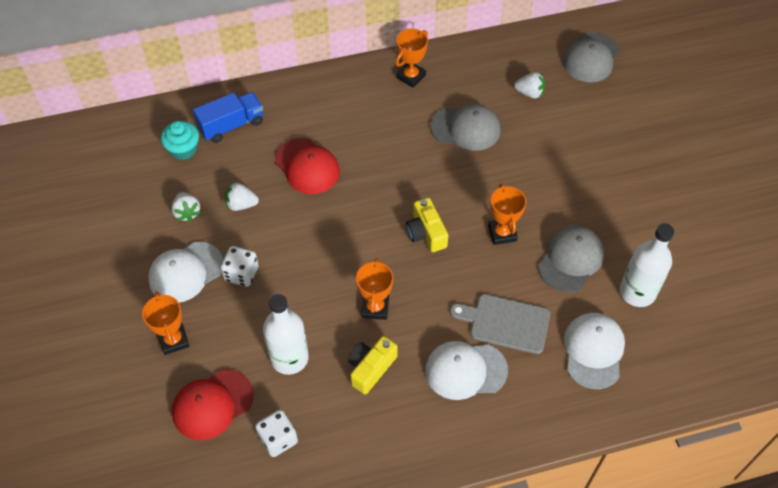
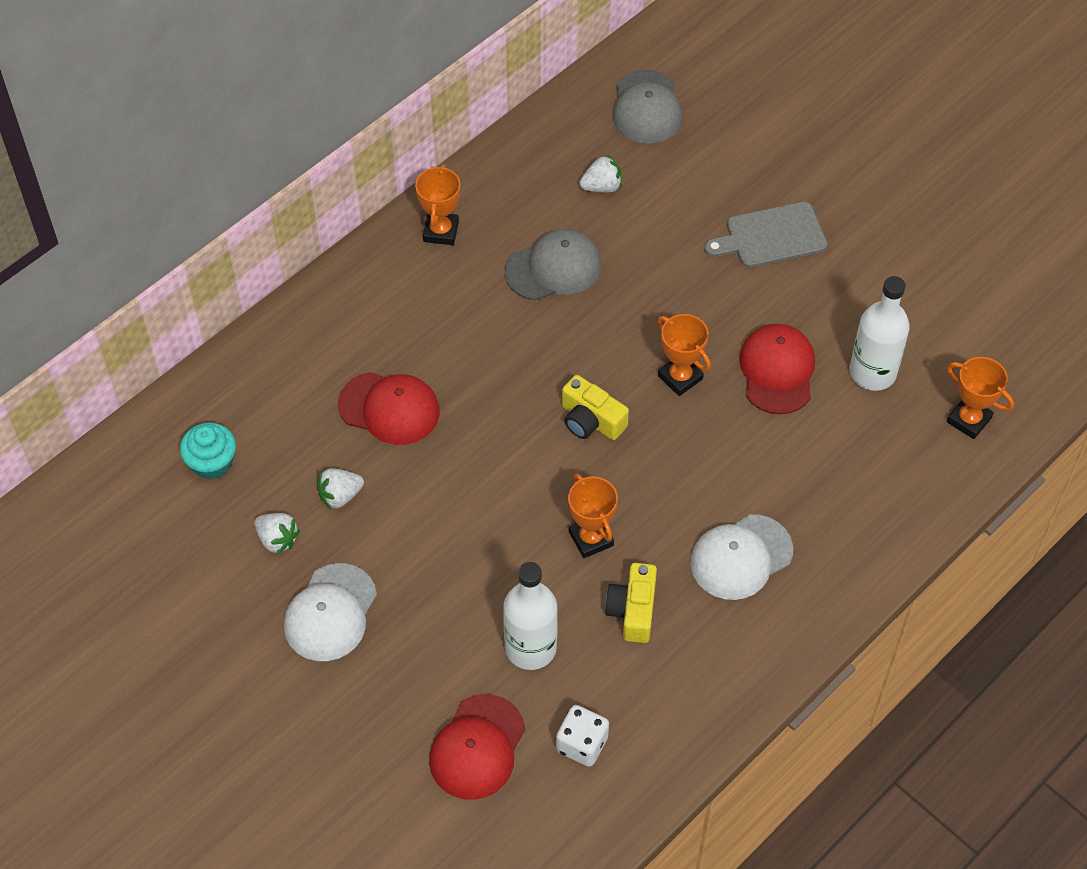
camera: 30 degrees left, 0 degrees up
(174, 340) = (376, 700): orange trophy -> orange trophy (968, 420)
(231, 125) = (253, 402): blue truck -> none
(241, 274) = (402, 580): white dice -> none
(505, 323) = (751, 481): grey cutting board -> grey cutting board (771, 236)
(570, 259) = (777, 371): grey cap -> red cap
(593, 351) = (866, 463): white cap -> none

